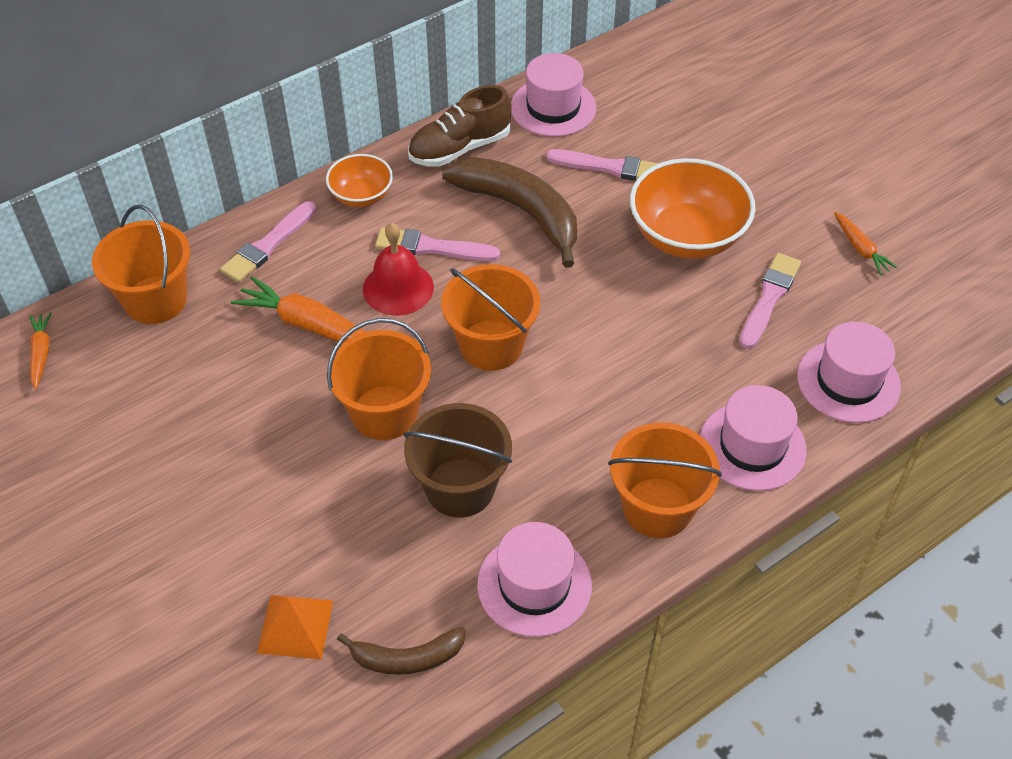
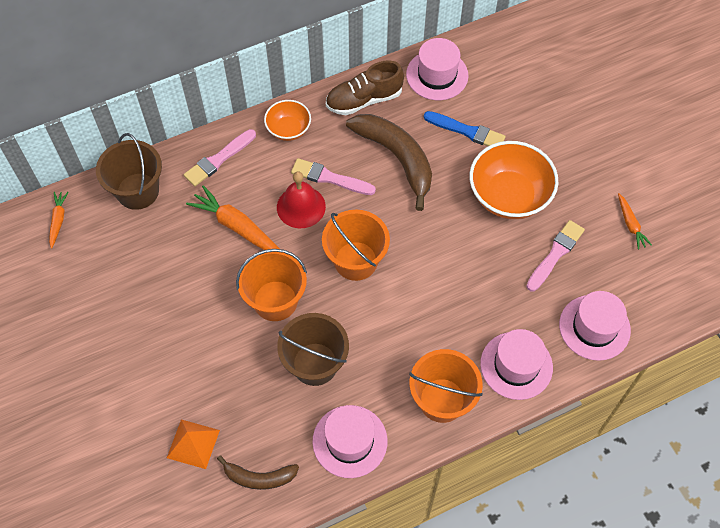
camera: 10 degrees right, 10 degrees up
(155, 300) = (137, 191): orange bucket -> brown bucket
(609, 167) = (466, 131): pink brush -> blue brush

